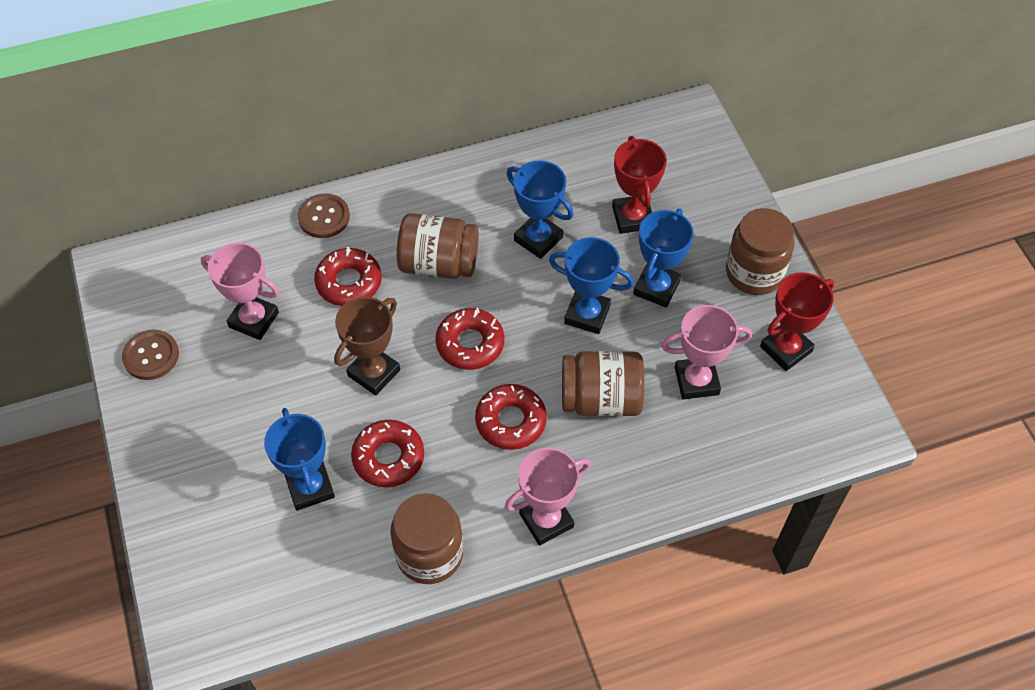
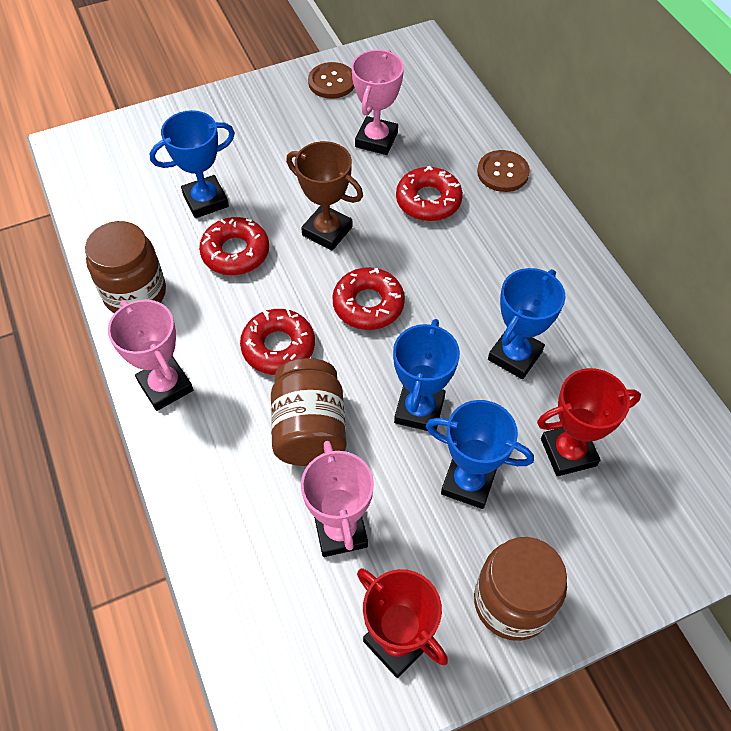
camera: 85 degrees right, 0 degrees up
(439, 264) = (463, 269): brown jar -> none

